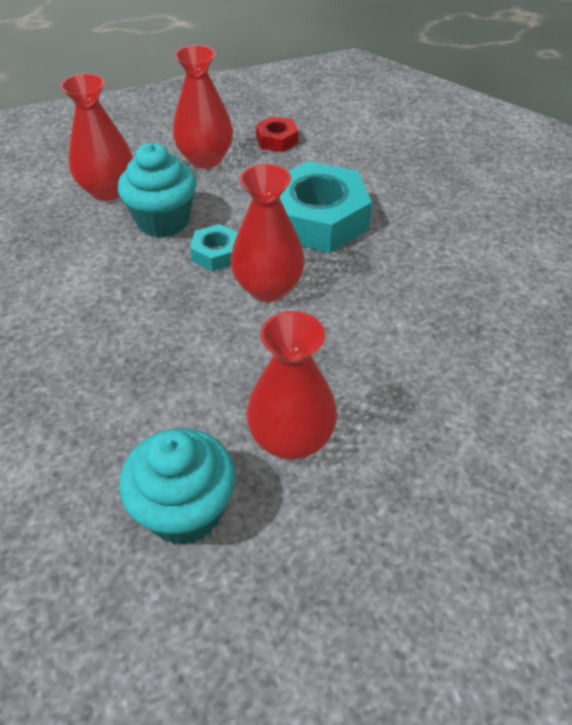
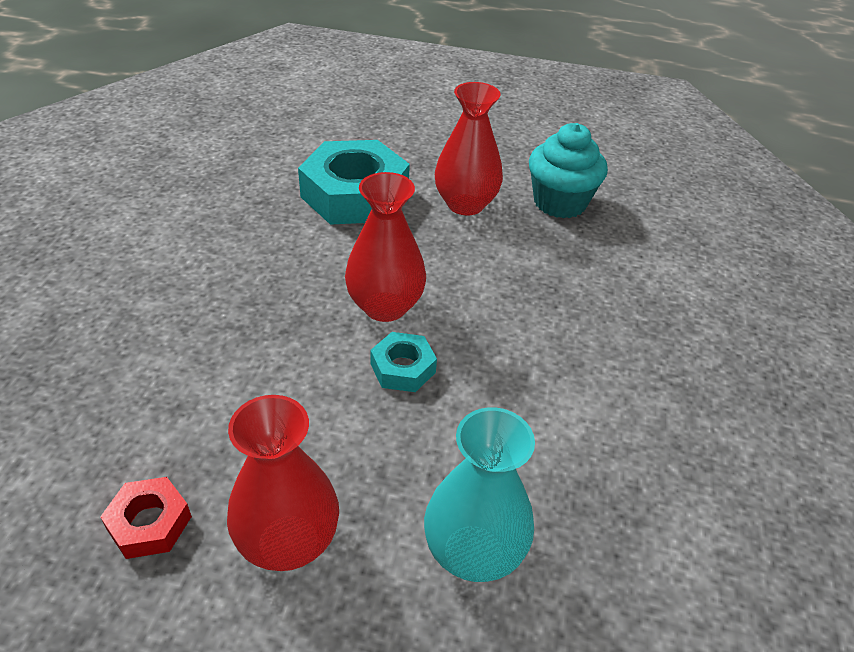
camera: 150 degrees left, 5 degrees down
(108, 190) = (473, 552): red vase -> turquoise vase
(163, 221) = (430, 447): turquoise cupcake -> none
(317, 218) = (257, 355): turquoise nut -> turquoise nut (355, 195)

